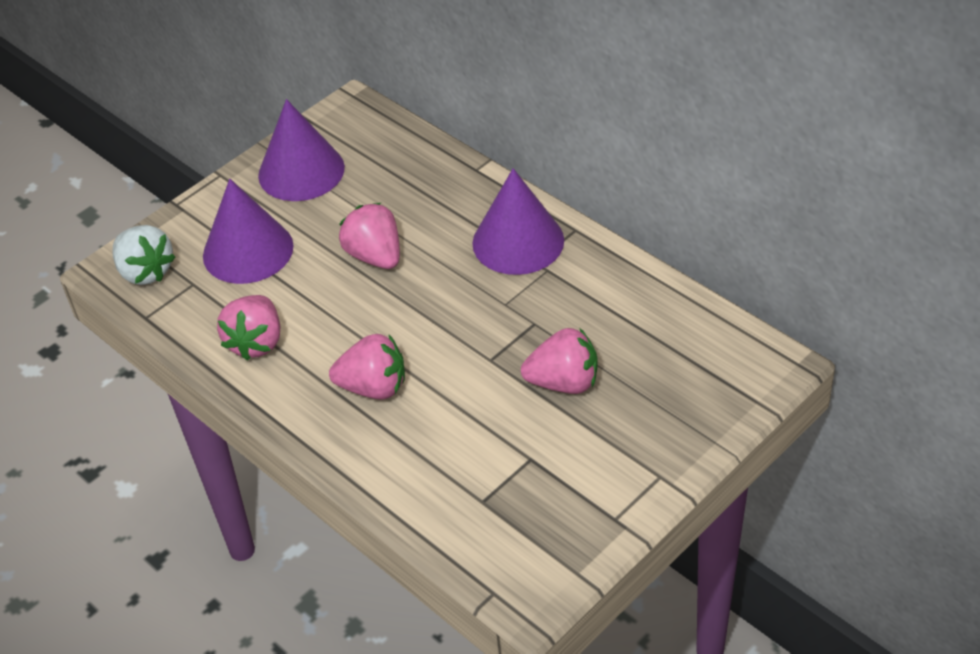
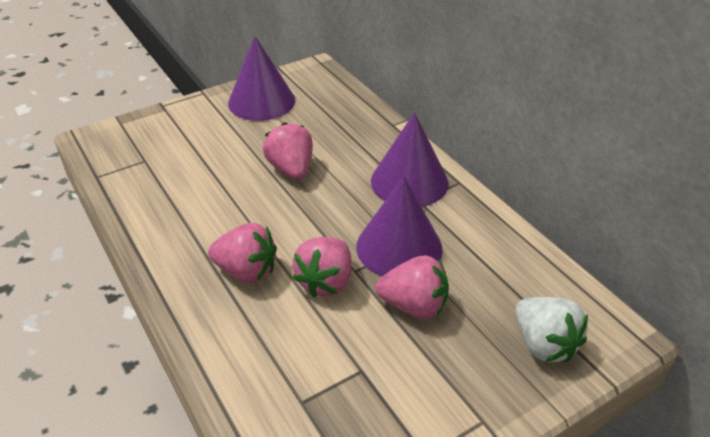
camera: 10 degrees right, 5 degrees down
(145, 272) = (115, 145): white strawberry -> white strawberry (543, 344)
(248, 250) = (197, 146): purple cone -> purple cone (399, 247)
(256, 342) = (169, 213): pink strawberry -> pink strawberry (326, 282)

